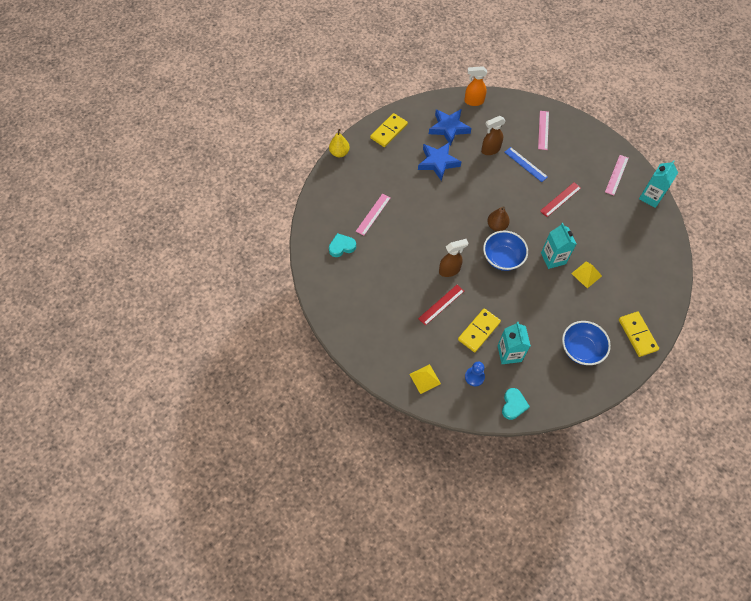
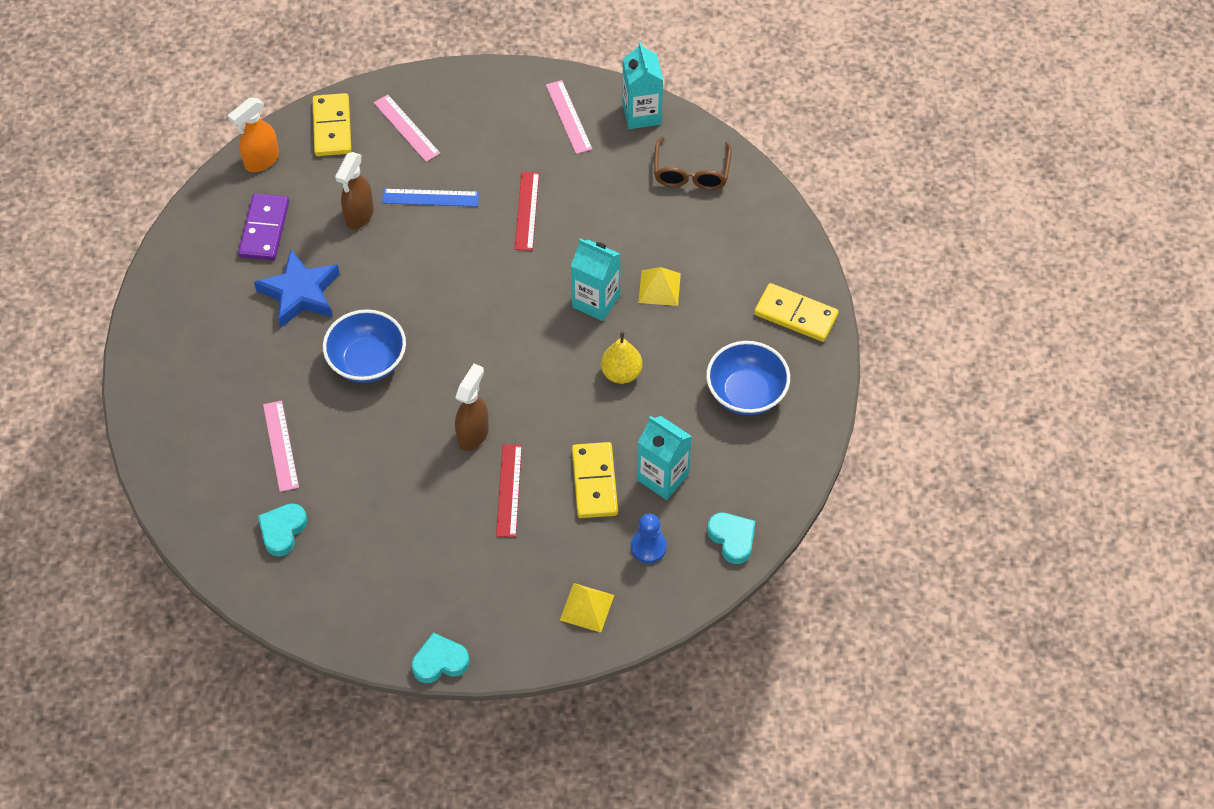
camera: 45 degrees left, 5 degrees down
(339, 153) = (131, 397): yellow pear -> yellow pear (621, 373)
(347, 348) = (440, 662): none -> turquoise heart
(389, 131) = (176, 304): yellow domino -> yellow domino (332, 127)
(449, 128) = (264, 229): blue star -> purple domino
(496, 226) = (476, 318): brown pear -> none
(502, 258) = (529, 357): blue bowl -> blue bowl (367, 361)
(649, 238) = (691, 173): none -> brown glasses

